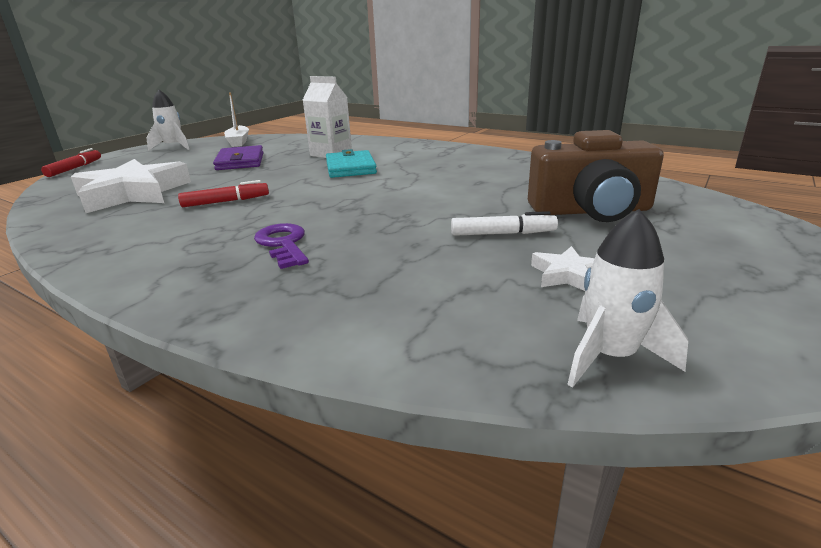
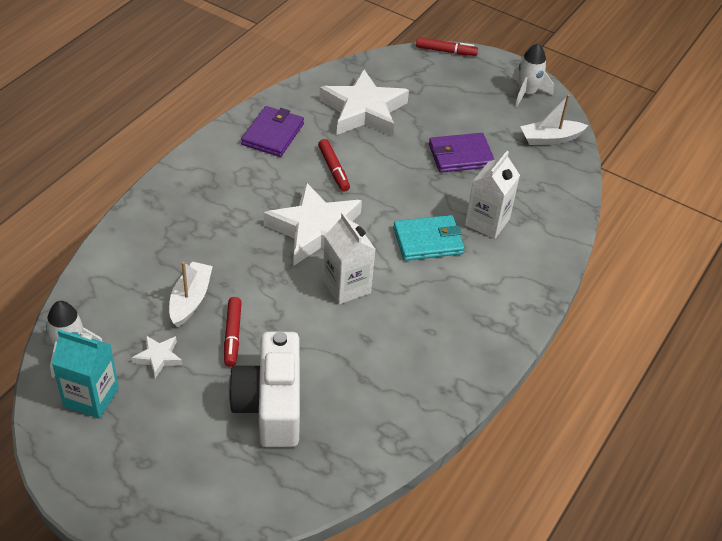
camera: 85 degrees right, 20 degrees up
(128, 233) = (273, 134): none -> purple wallet
(283, 244) = (238, 215): purple key -> none
(326, 205) = (316, 230): none -> white star
(412, 190) = (346, 286): none -> white carton
(449, 262) = (190, 299): none -> white boat
(503, 233) = (232, 335): white marker -> red marker
(591, 211) = (271, 404): brown camera -> white camera
(688, 321) = (91, 397): none -> turquoise carton

